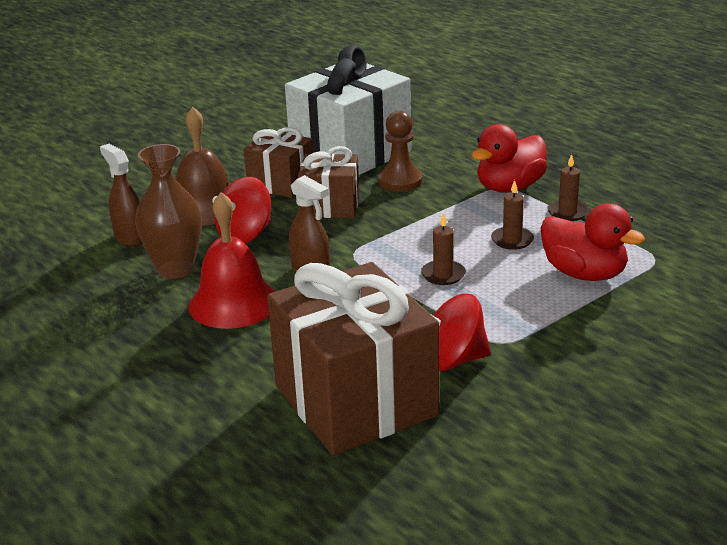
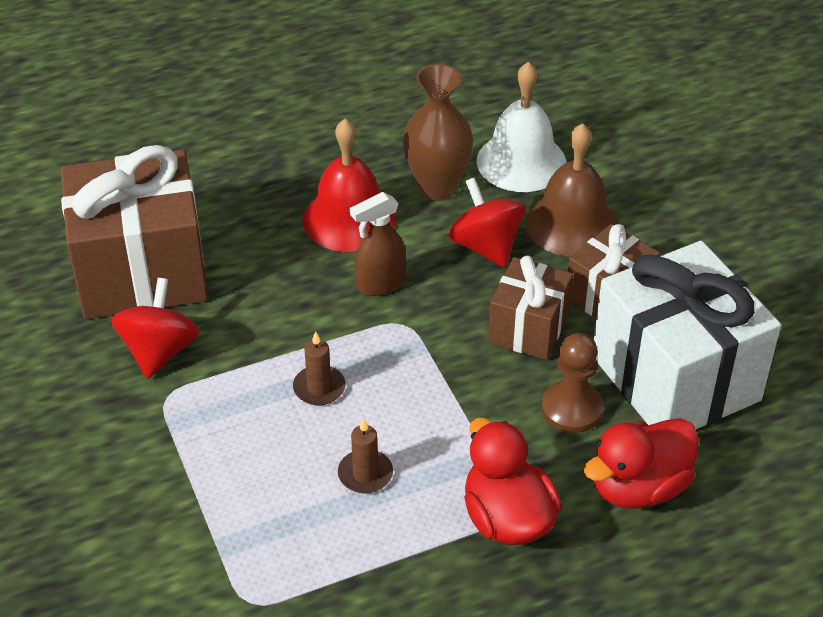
camera: 105 degrees right, 15 degrees up
(130, 237) = (521, 162): brown spray bottle -> white bell
(567, 212) = (409, 556): brown candle -> none
(584, 274) = (254, 516): red duck -> red duck (638, 487)

